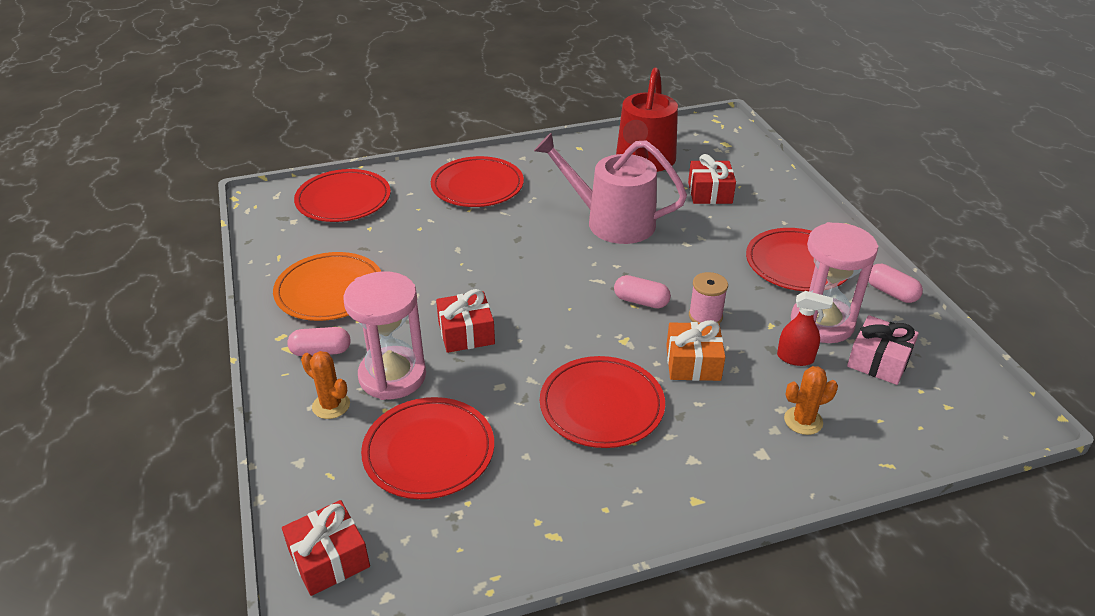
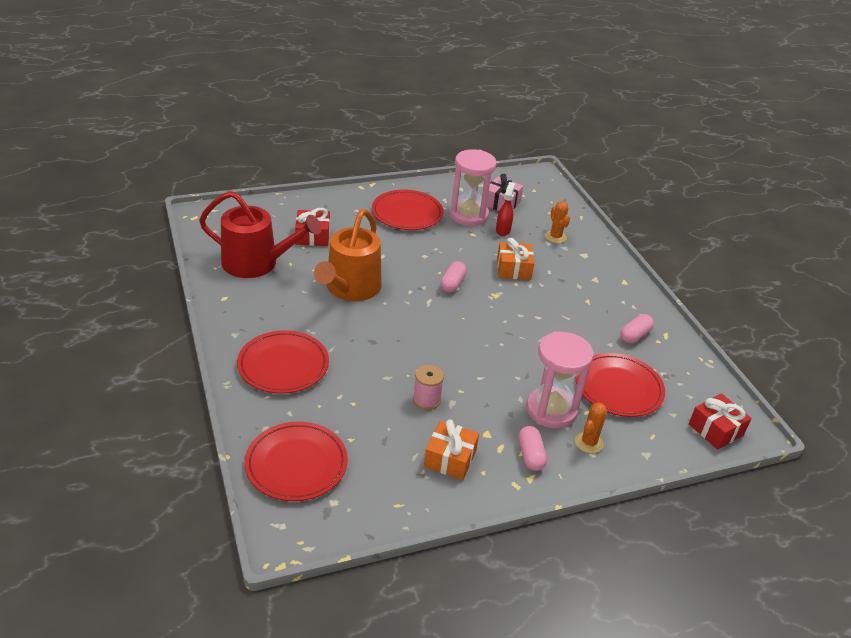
camera: 95 degrees left, 0 degrees up
(329, 290) = (450, 459): orange plate -> orange gift
(466, 333) = (497, 371): red gift -> none
(601, 405) = (559, 310): red plate -> none
(612, 222) = (350, 288): pink watering can -> orange watering can
(705, 316) = (466, 258): pink spool -> pink spool (426, 400)
(891, 292) = (436, 185): pink capsule -> pink capsule (634, 335)

